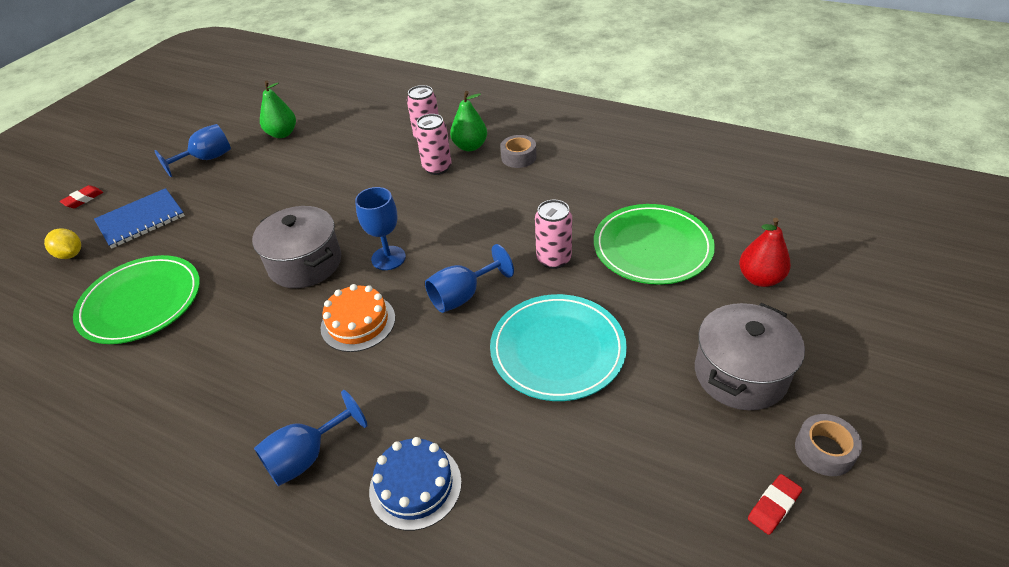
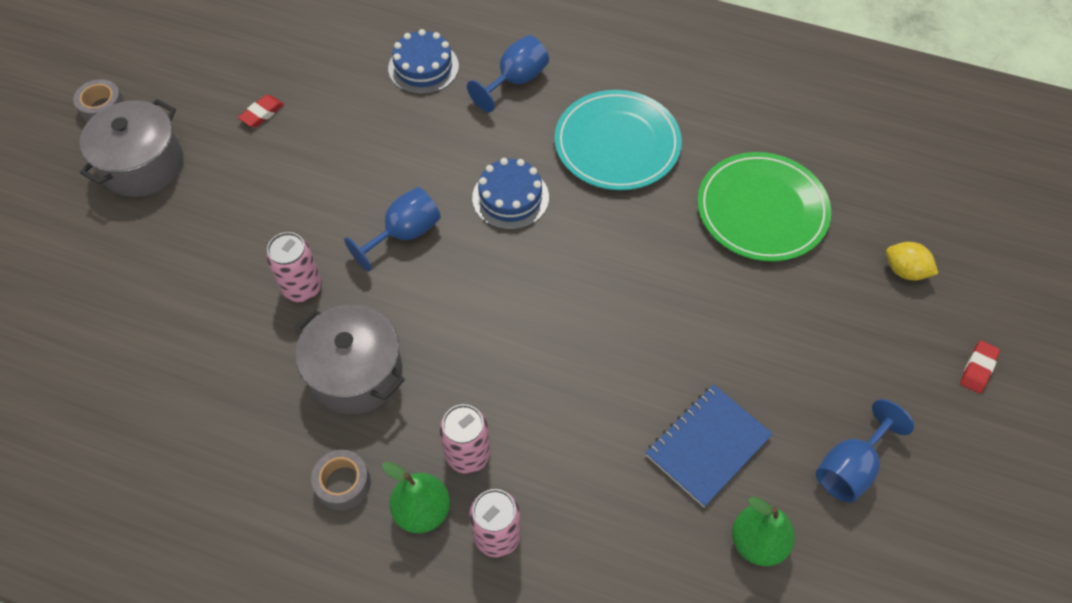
camera: 170 degrees right, 15 degrees up
(141, 220) = (858, 331): blue notebook -> blue notebook (707, 446)
(305, 263) = (598, 269): grey pot -> grey pot (356, 373)
(358, 322) = (510, 198): orange cake -> blue cake
(388, 258) = (500, 281): blue goblet -> none
(557, 349) = (306, 179): turquoise plate -> turquoise plate (617, 144)
(652, 247) = (184, 310): green plate -> none
(760, 278) = (78, 270): red pear -> none
(773, 506) = (159, 71): red eraser -> red eraser (262, 113)

